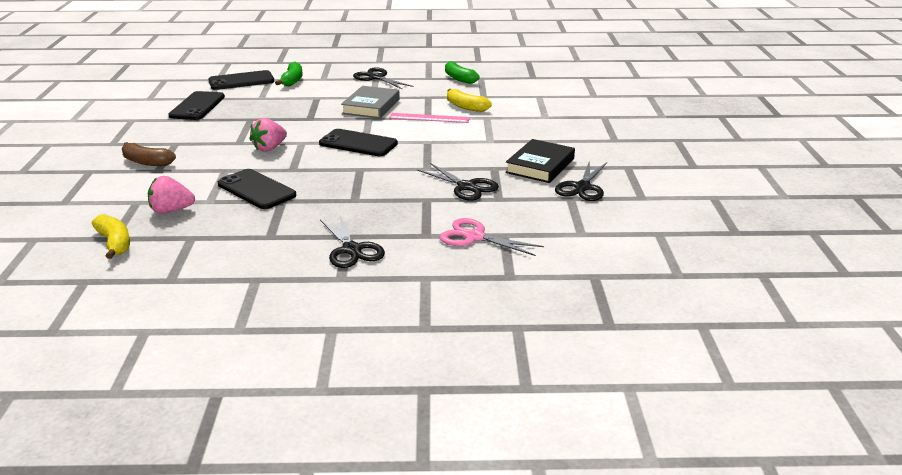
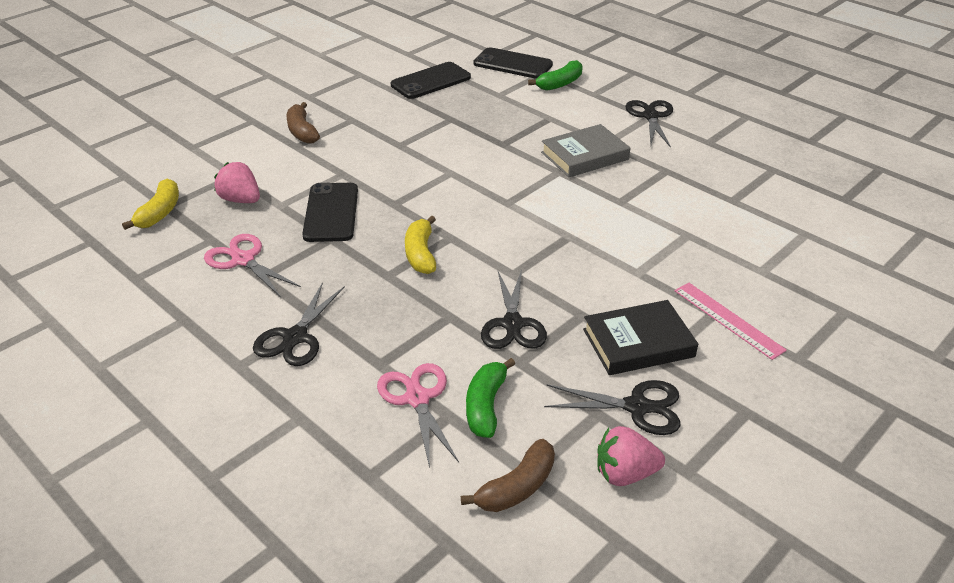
camera: 45 degrees right, 10 degrees up
(238, 235) = (243, 260): none -> pink scissors
(269, 148) = (414, 165): pink strawberry -> pink strawberry (625, 473)
(358, 143) = (497, 202): black phone -> none
(429, 118) = (621, 203): pink ruler -> pink ruler (728, 320)
(459, 78) = (744, 158): green banana -> green banana (486, 406)
(465, 107) = (686, 206): yellow banana -> yellow banana (421, 254)
(582, 187) = (637, 407): black scissors -> black scissors turned 150 degrees counterclockwise
(585, 241) = (517, 487): none -> brown banana

